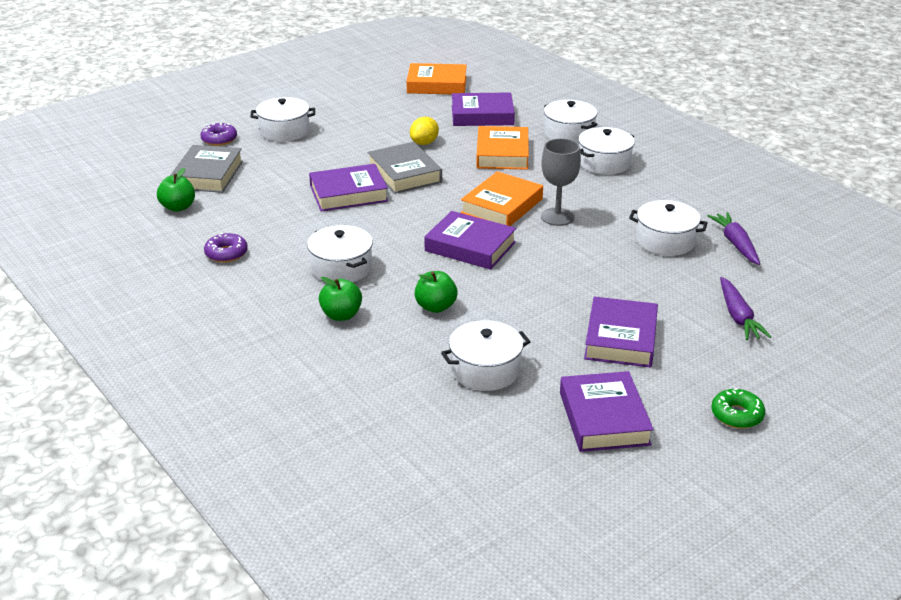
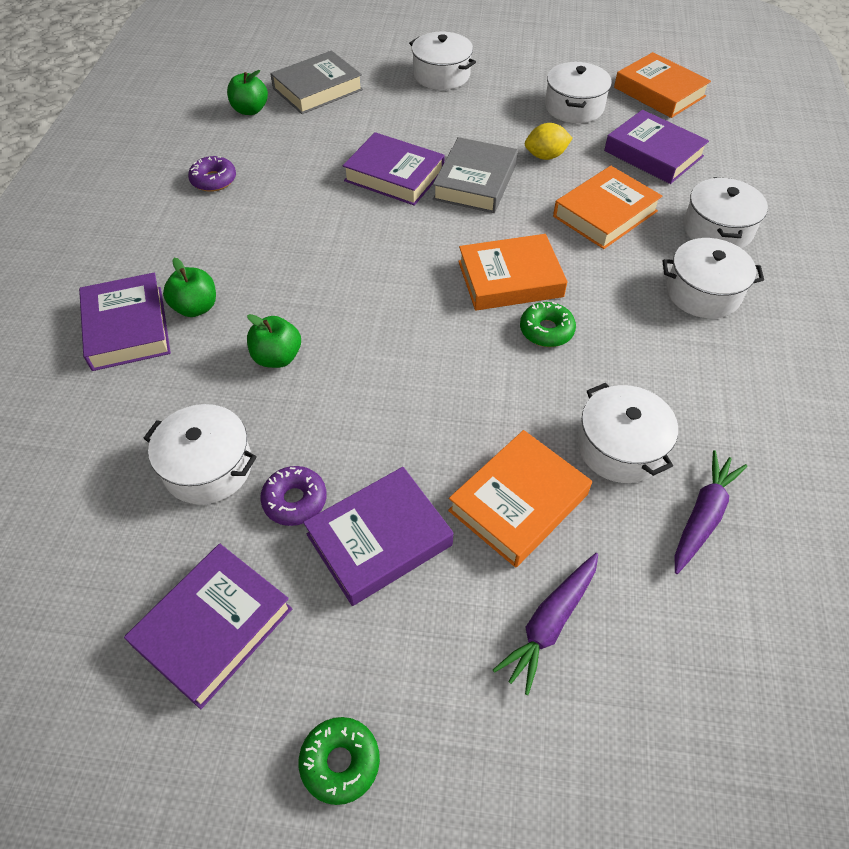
camera: 45 degrees right, 20 degrees up
(219, 139) = (378, 56): purple donut -> purple donut (295, 500)
(341, 268) = (270, 255): white pot -> white pot (574, 107)
(470, 246) = (409, 308): purple book -> purple book (127, 328)
(557, 217) = (546, 330): grey goblet -> green donut
(657, 286) = (518, 502): none -> orange book

